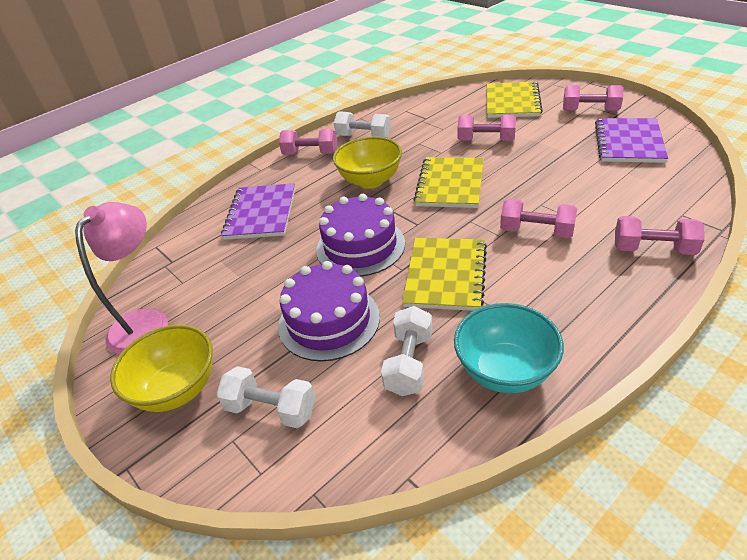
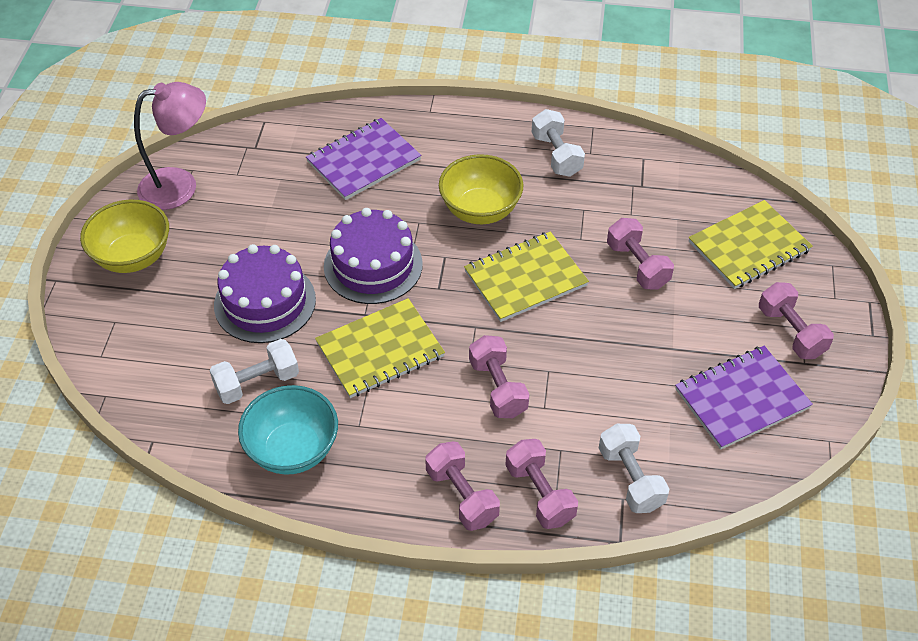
camera: 45 degrees right, 10 degrees up
(271, 409) = (155, 325): white dumbbell -> white dumbbell (630, 478)
(311, 154) = (488, 132): pink dumbbell -> pink dumbbell (462, 496)

